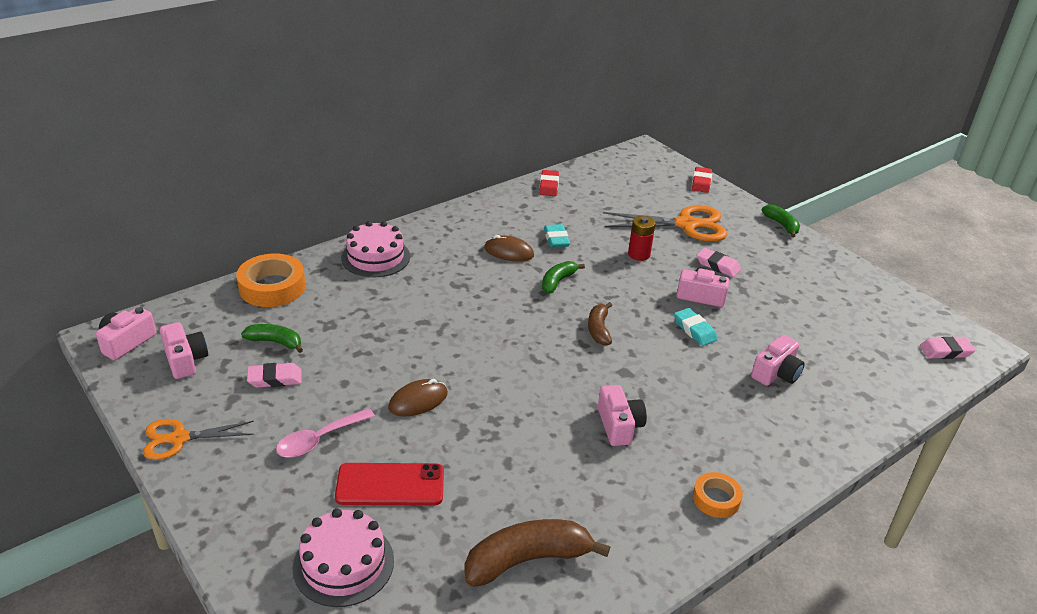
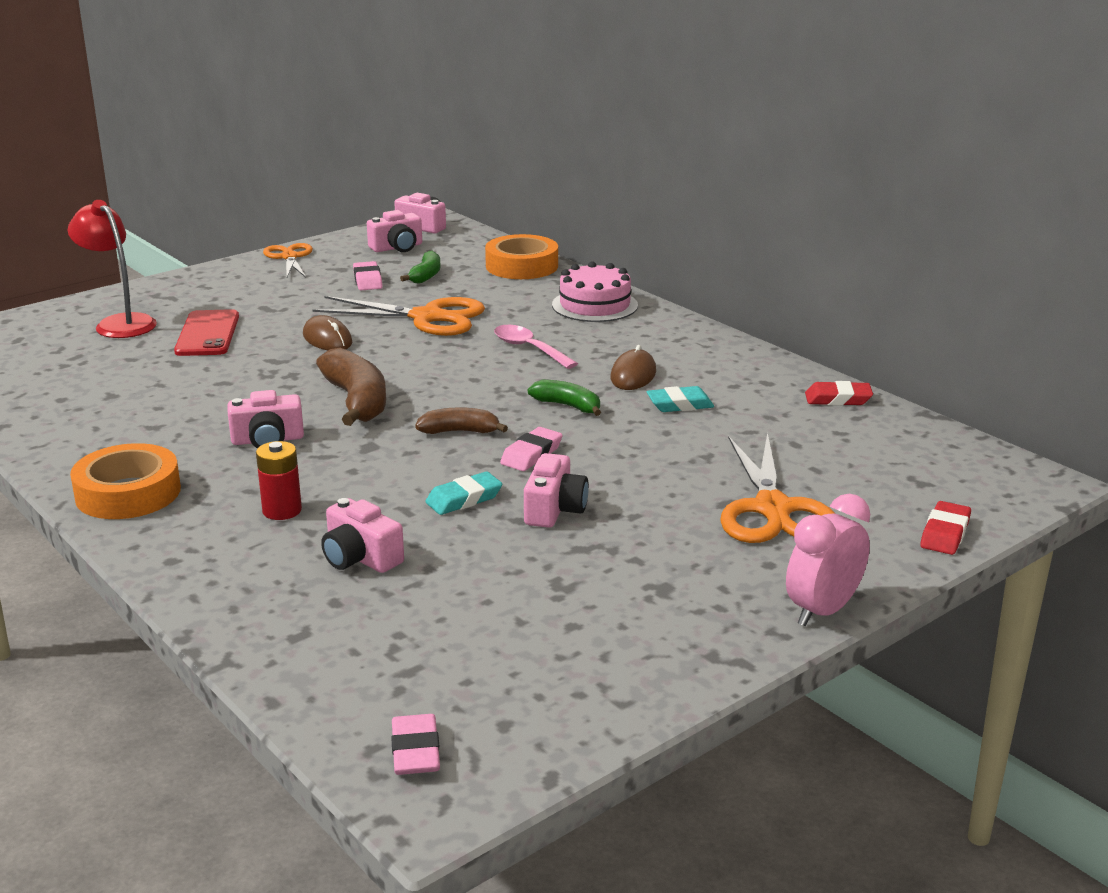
camera: 90 degrees right, 10 degrees down
(319, 440) = (276, 303): pink spoon -> pink spoon (529, 349)
(343, 563) = (119, 323): pink cake -> red lamp
(380, 342) = (427, 317): none -> orange scissors
(527, 560) = (87, 393): brown banana -> brown banana (357, 401)
(639, 254) = (659, 464): red battery -> red battery (282, 510)
(701, 182) = (945, 533): red eraser -> red eraser turned 75 degrees counterclockwise
(716, 499) = (128, 493): orange tape -> orange tape, size x1.74
(717, 265) = (648, 530): pink eraser -> pink eraser (531, 454)
(781, 225) = (823, 611): green banana -> pink clock

